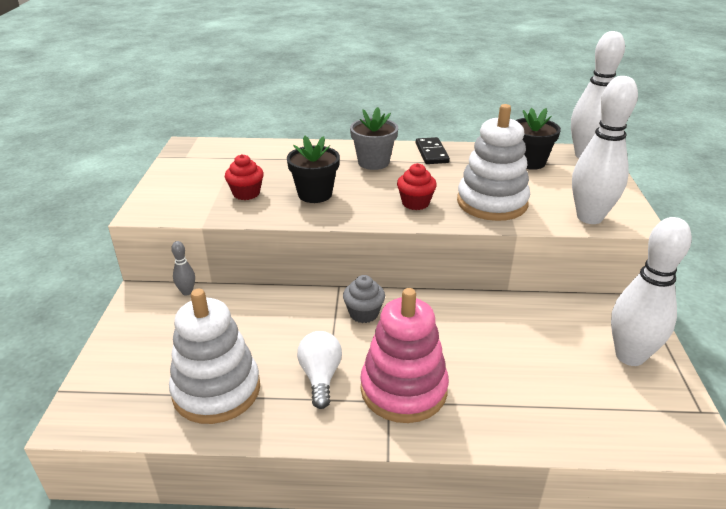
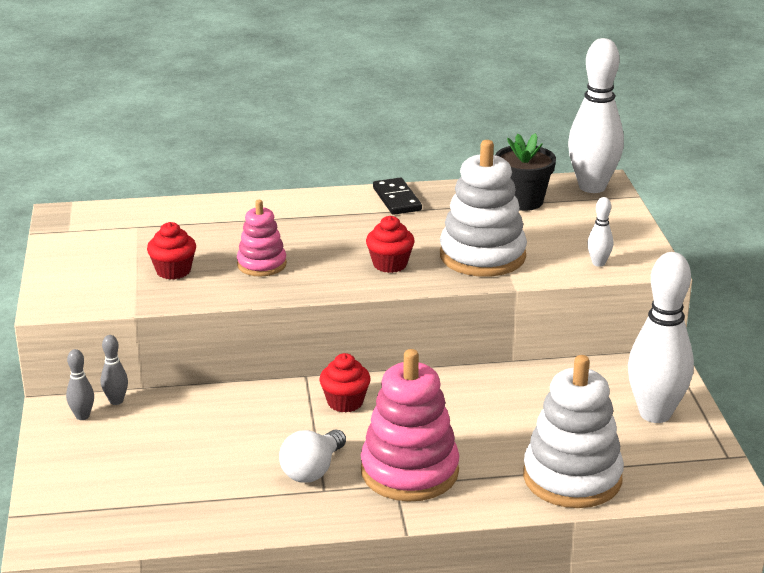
camera: 10 degrees left, 5 degrees down
(156, 302) = (82, 416): none -> grey bowling pin
(216, 390) = (197, 495): white stacking toy -> white stacking toy (572, 478)
(315, 194) = (261, 264): black flower pot -> pink stacking toy
(320, 377) = (312, 470): white light bulb -> white light bulb turned 135 degrees counterclockwise
(364, 313) = (345, 402): grey cupcake -> red cupcake
(373, 162) = (324, 218): grey flower pot -> none
(589, 217) = (598, 263): white bowling pin -> white bowling pin, size x0.43

